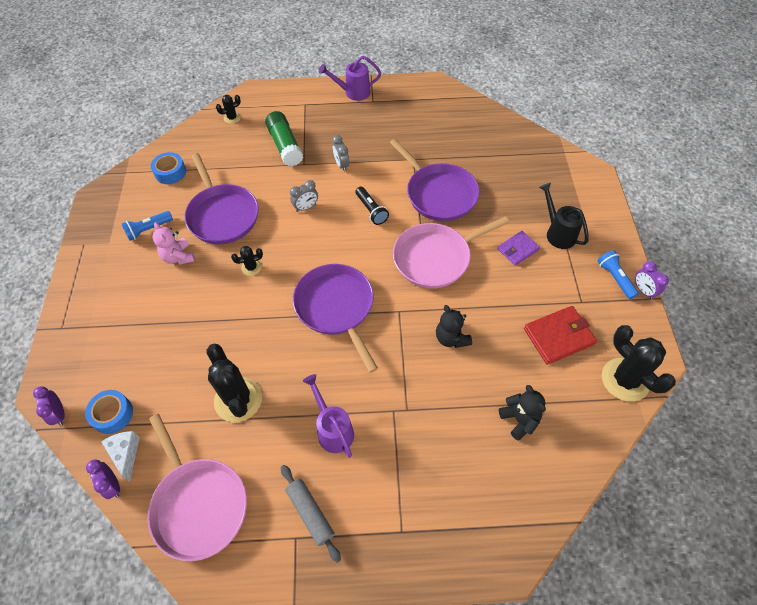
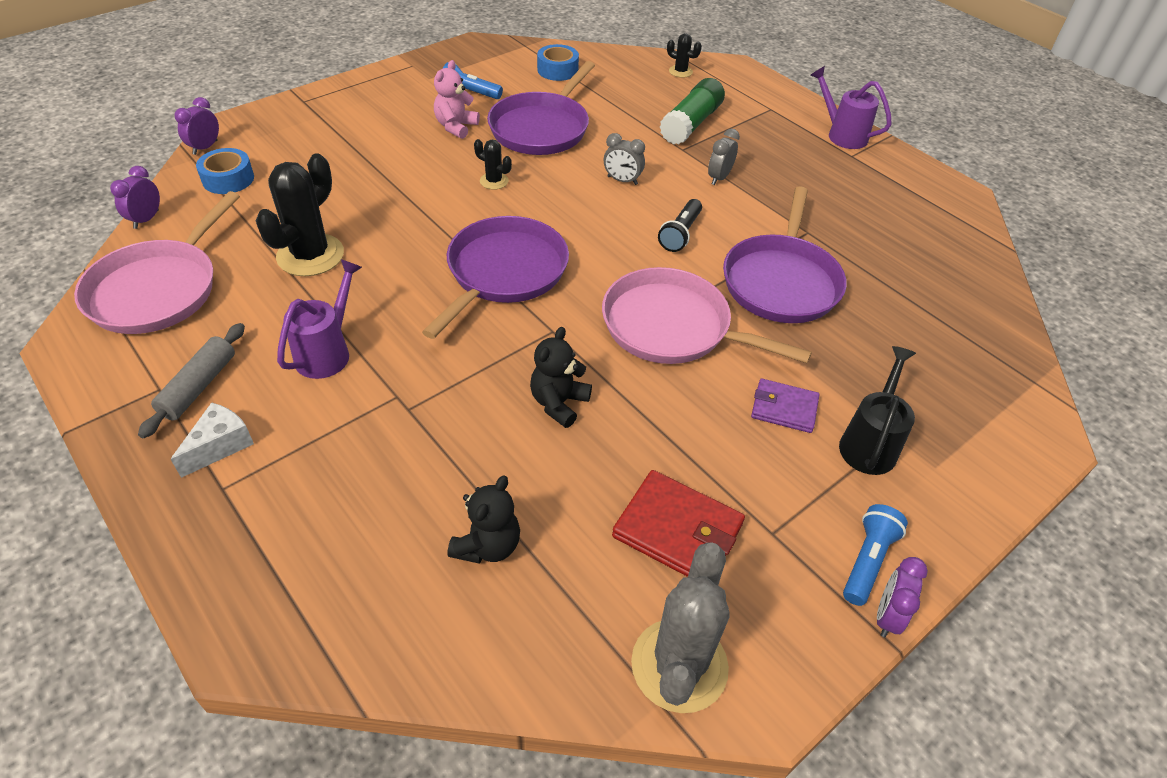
camera: 50 degrees right, 10 degrees down
(126, 454) = (188, 210): white cheese -> white cheese (220, 446)
(625, 380) = (679, 665): black cactus -> grey cactus

